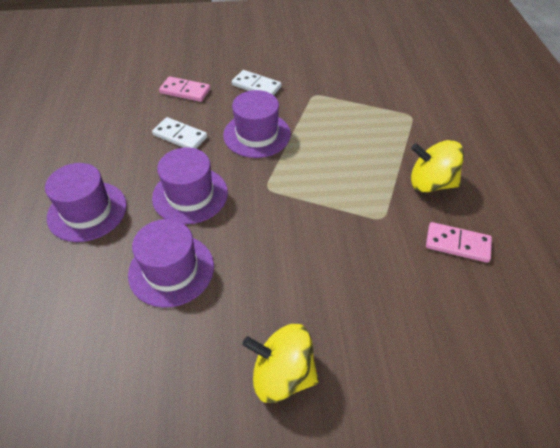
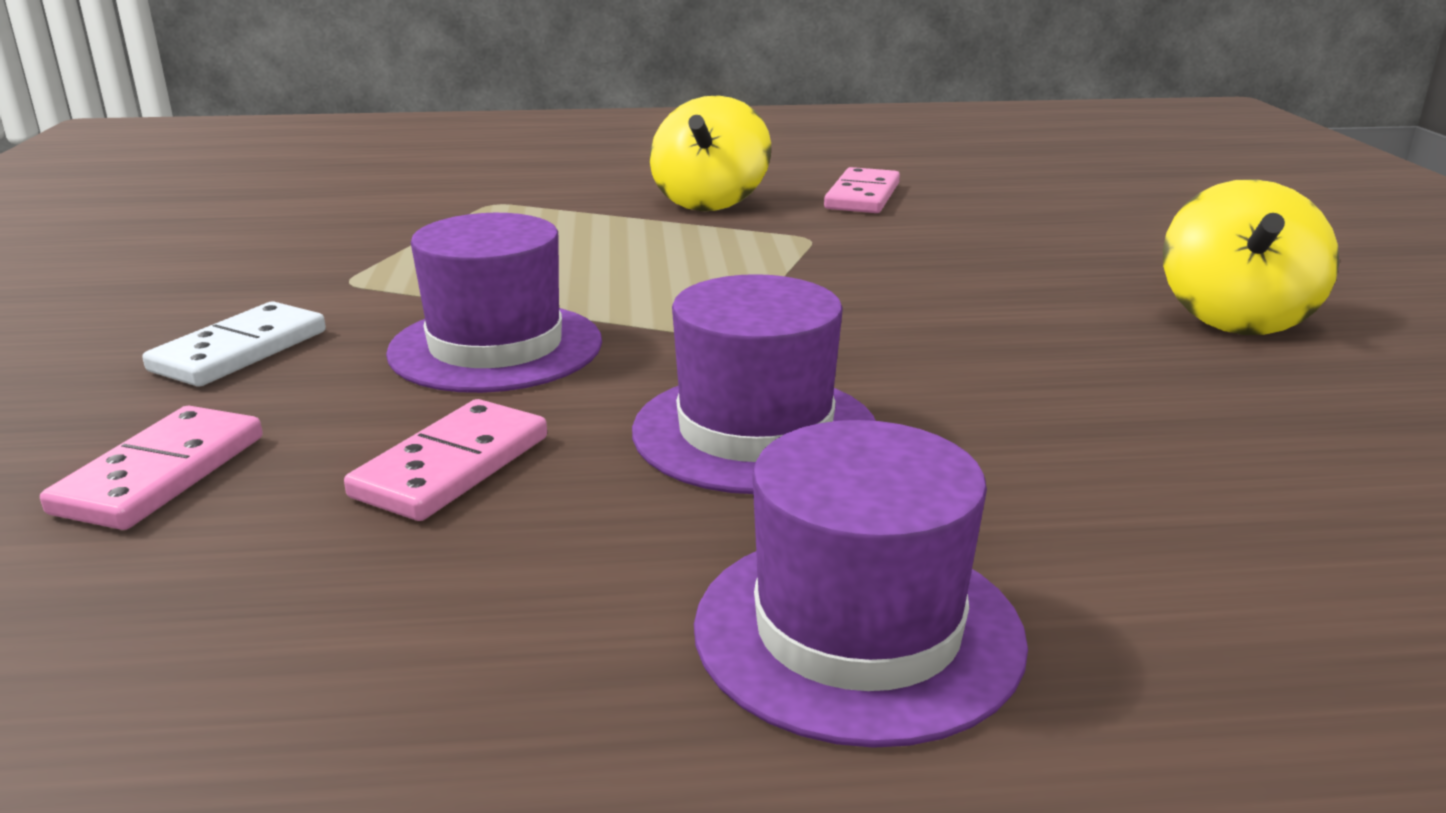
camera: 90 degrees left, 25 degrees down
(171, 270) = (1051, 441): purple hat -> none
(180, 136) = (451, 466): white domino -> pink domino

